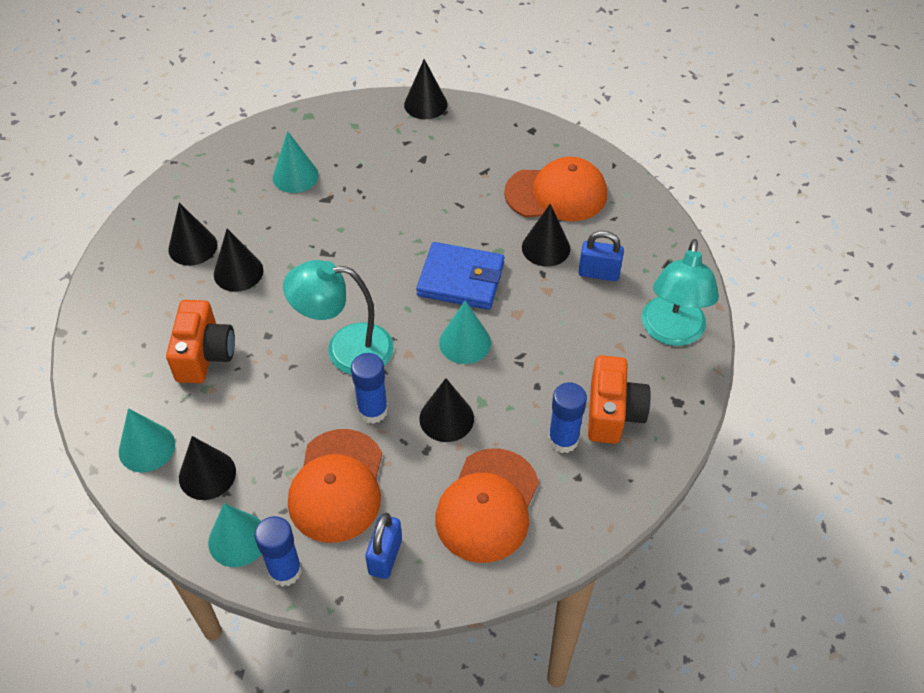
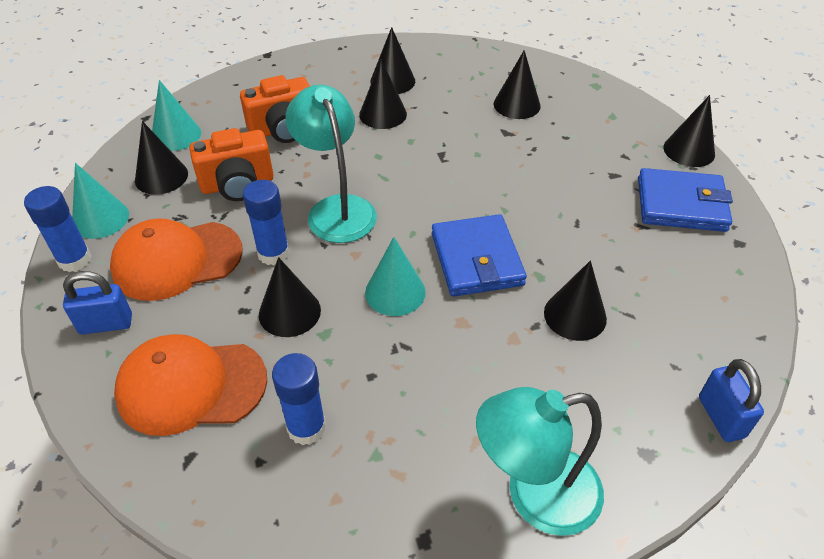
camera: 65 degrees right, 5 degrees down
(295, 176) = (517, 105): turquoise cone -> black cone
(478, 139) = (681, 204): none -> blue wallet
(556, 194) = (664, 297): orange cap -> none
(598, 273) = (575, 380): blue padlock -> blue padlock (721, 417)
(613, 413) = (369, 467): orange camera -> orange camera (237, 184)

